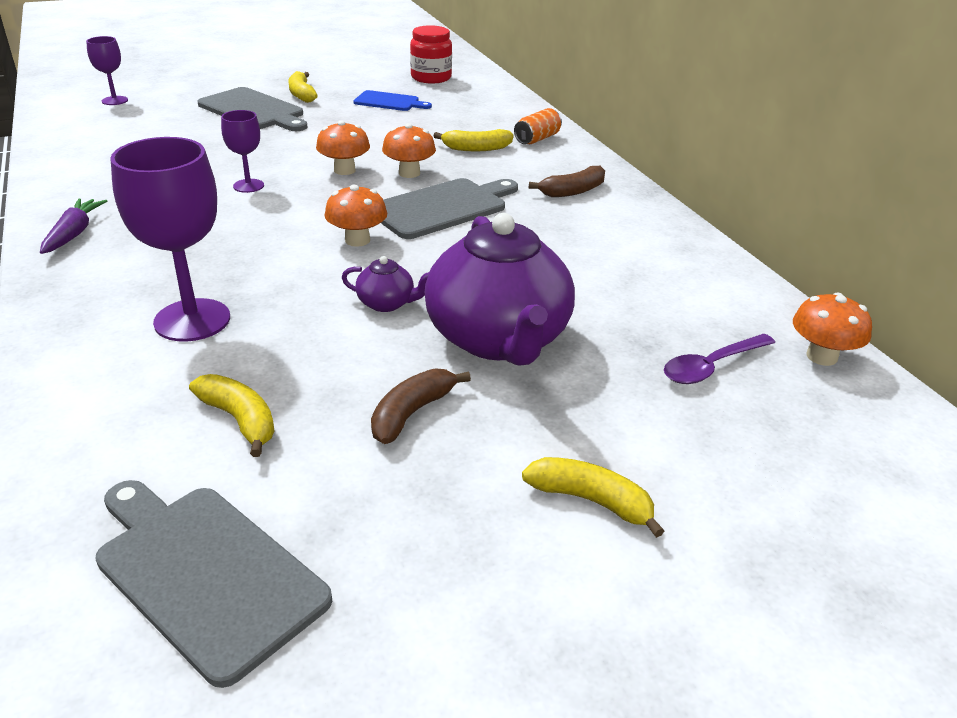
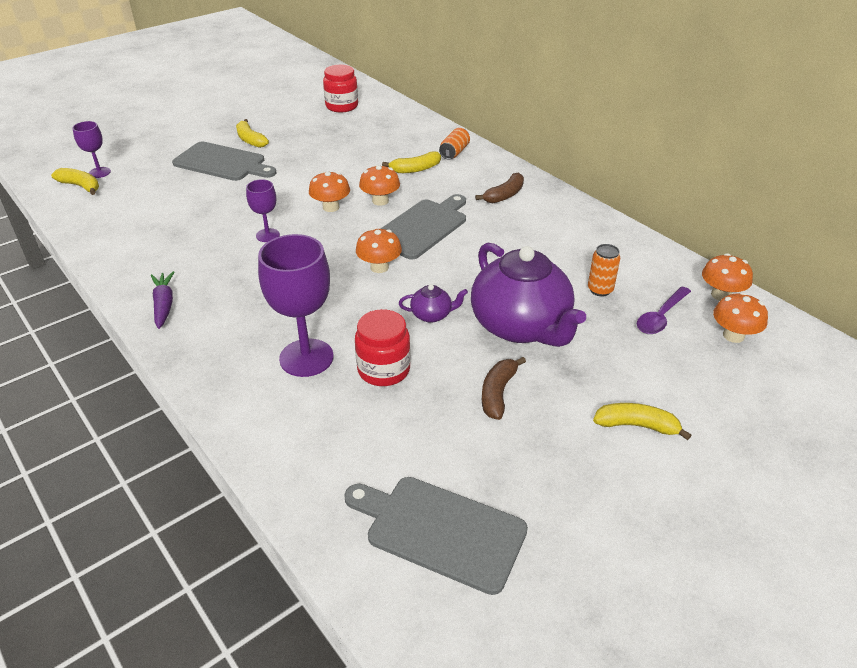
camera: 15 degrees left, 5 degrees up
(240, 420) = (391, 425): yellow banana -> yellow banana (81, 186)
(278, 353) = (384, 370): none -> red jar
(389, 102) = (324, 136): blue cutting board -> none
(639, 317) = (600, 290): none -> orange can
(814, 412) = (733, 335): none -> orange mushroom

